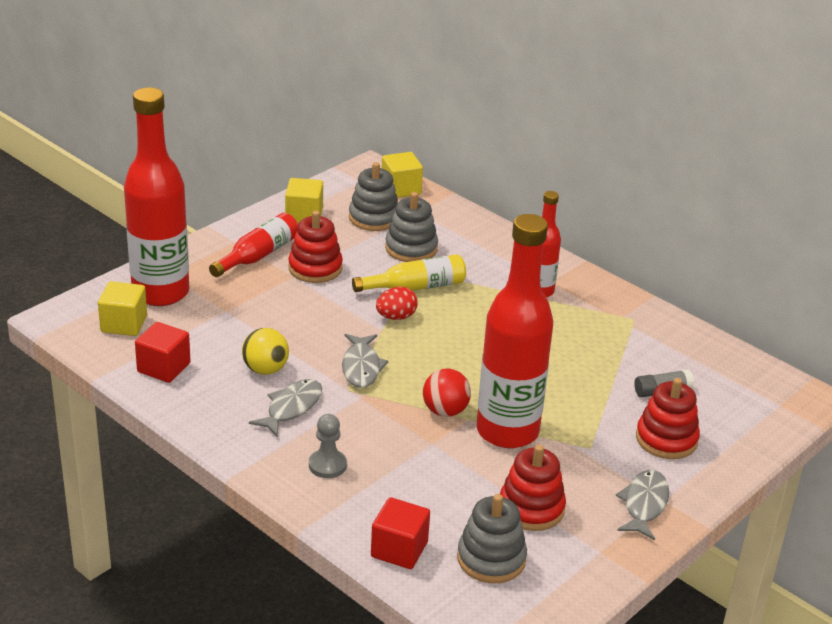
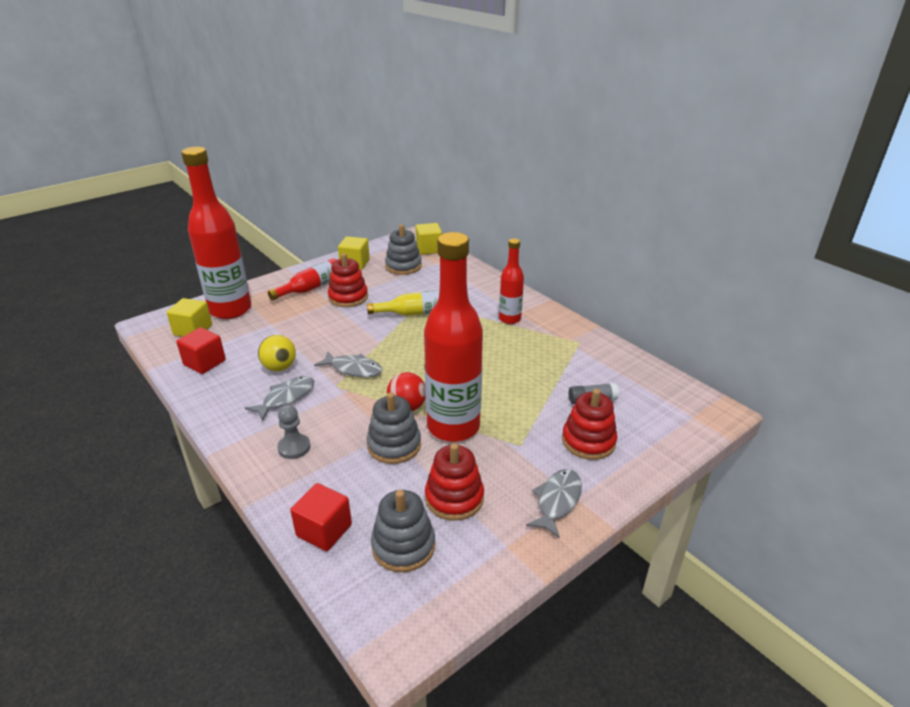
camera: 10 degrees right, 0 degrees up
(361, 367) = (353, 369): grey fish -> grey fish turned 75 degrees counterclockwise
(396, 317) = (394, 333): red egg -> none
(411, 248) = (422, 287): grey stacking toy -> grey stacking toy (394, 445)

